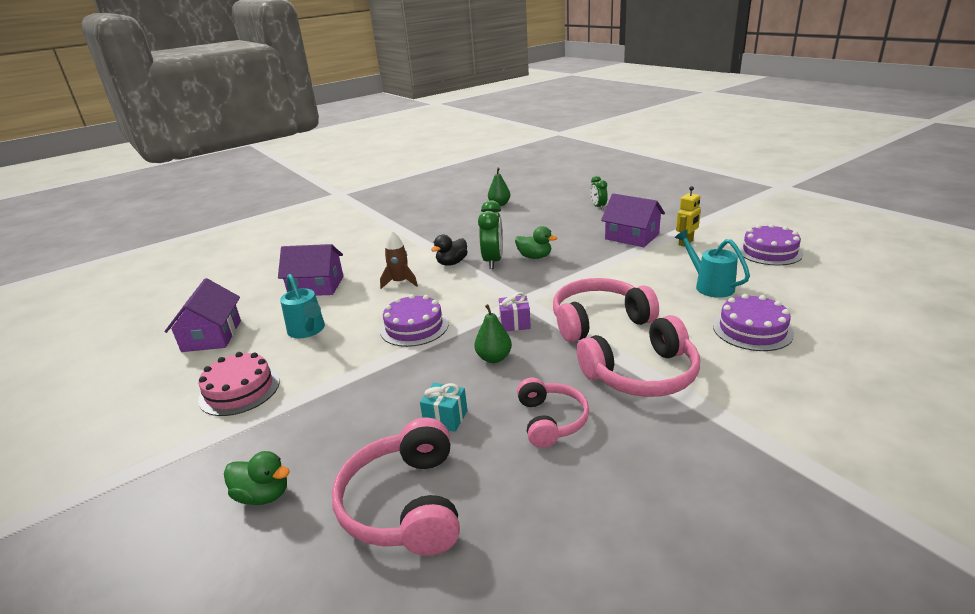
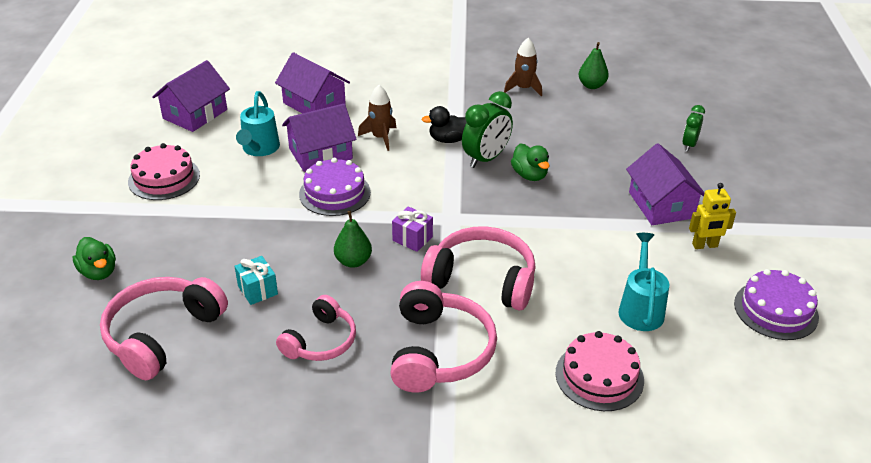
camera: 35 degrees right, 10 degrees up
(366, 310) = (320, 154): none -> purple house
(460, 221) = (523, 88): none -> brown rocket
(642, 374) = (439, 351): pink headphones -> pink headphones turned 105 degrees counterclockwise
(752, 329) = (599, 376): purple cake -> pink cake

